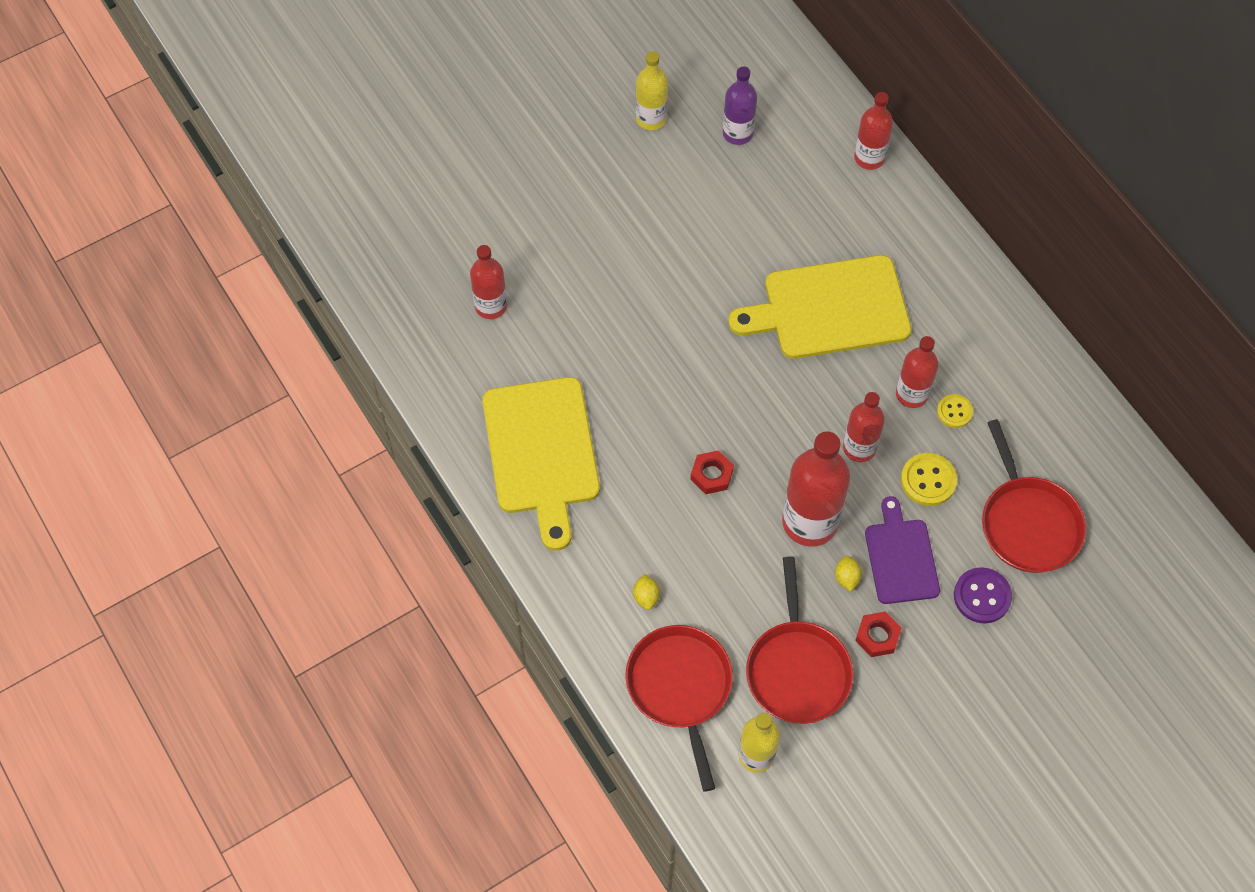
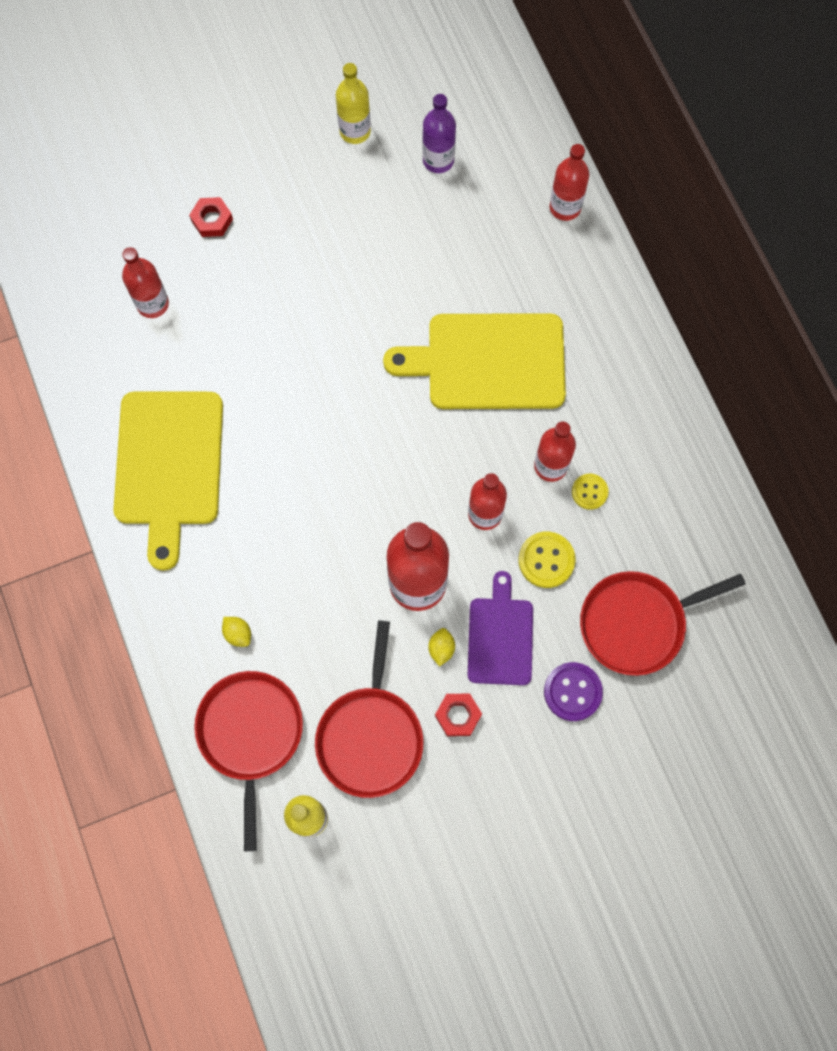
camera: 10 degrees right, 10 degrees up
(646, 597) = (238, 634): yellow lemon -> yellow lemon turned 45 degrees counterclockwise
(711, 475) = (331, 517): red nut -> red nut (212, 220)
(1028, 523) = (637, 623): red pan -> red pan turned 75 degrees clockwise

